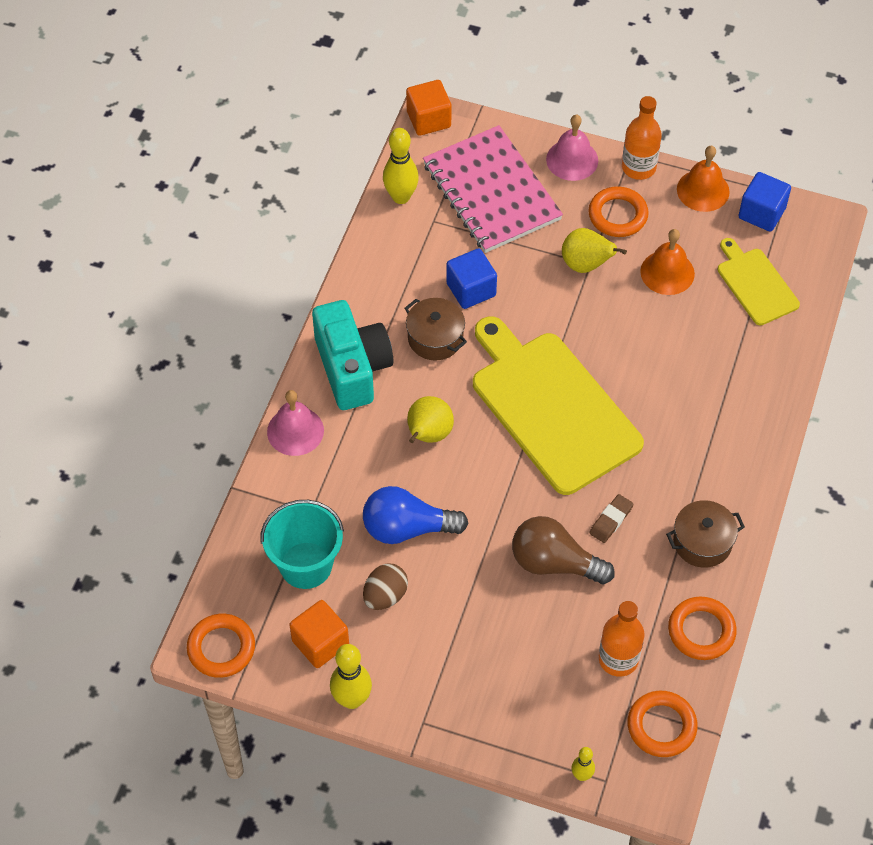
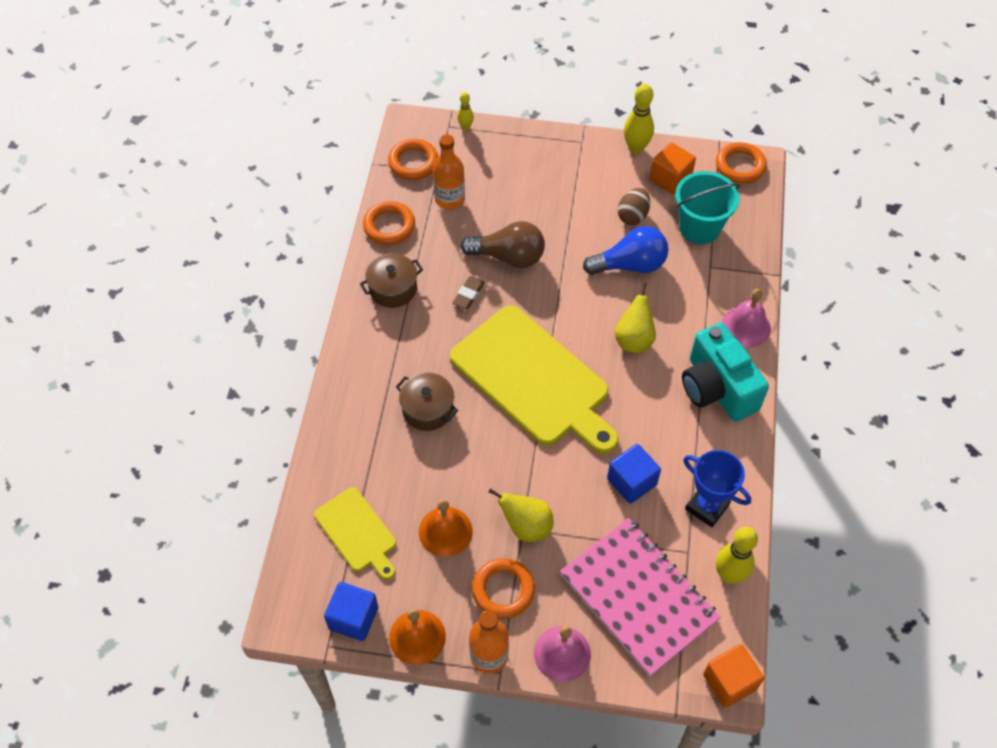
camera: 170 degrees right, 0 degrees up
(402, 256) = (707, 506): none -> blue trophy
(435, 338) = (652, 428): brown pot -> brown pot (427, 409)

